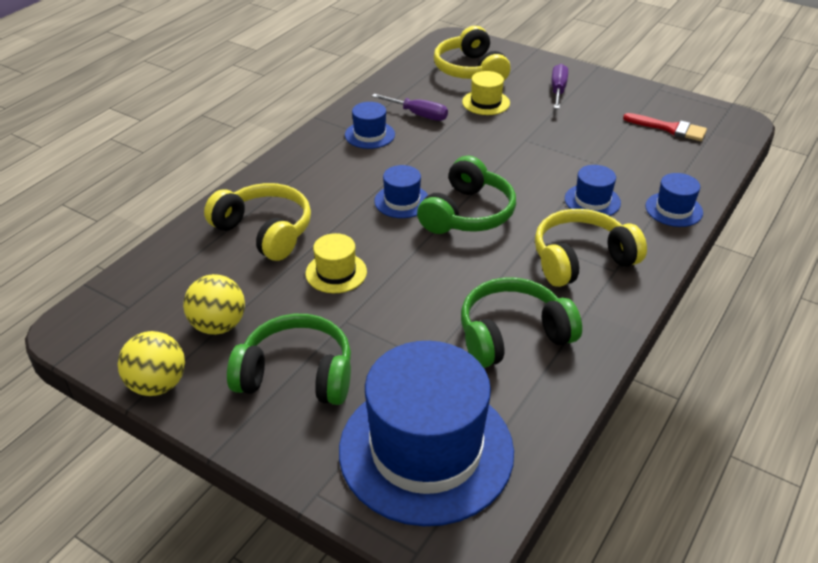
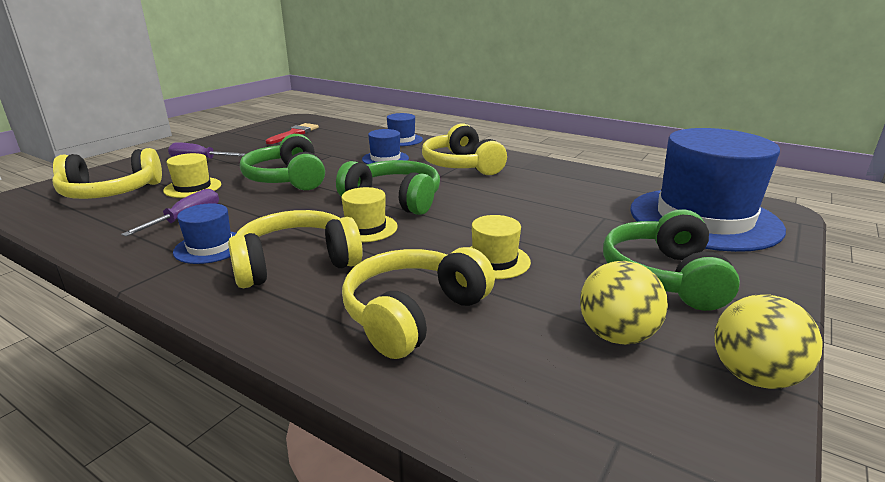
camera: 90 degrees left, 15 degrees down
(341, 175) = (296, 263): none -> yellow headphones
(402, 201) = (365, 228): blue hat -> yellow hat
(512, 335) = (558, 188): green headphones -> green headphones (287, 179)

